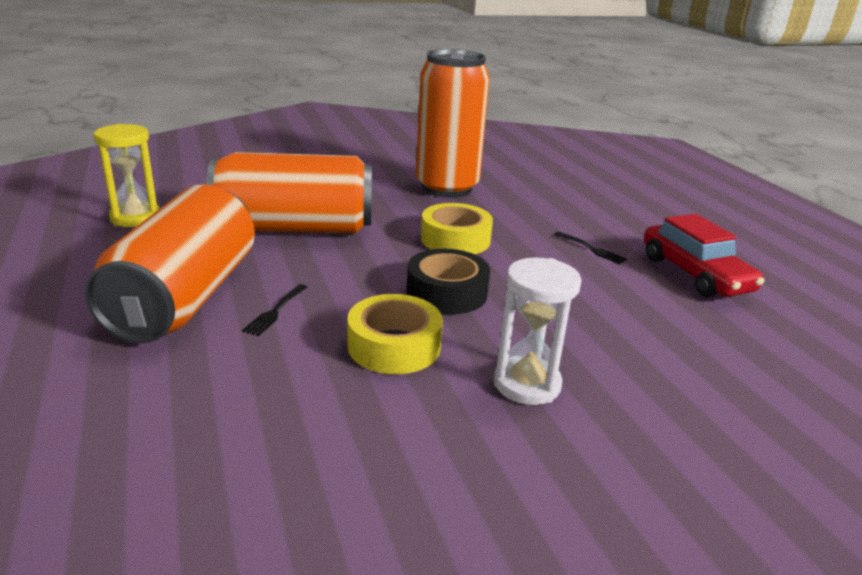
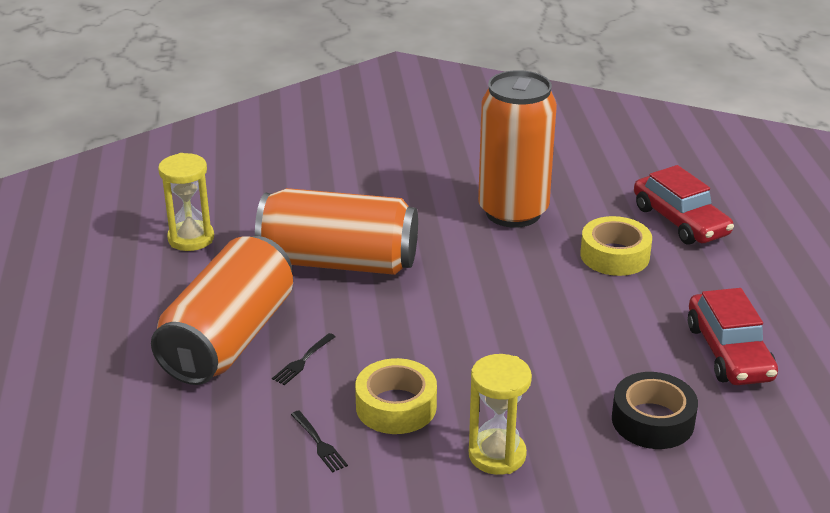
camera: 15 degrees right, 5 degrees up
(447, 292) = (462, 353): black tape -> black tape (652, 420)
(455, 239) = (495, 288): yellow tape -> yellow tape (614, 255)
(527, 384) = (497, 455): white hourglass -> yellow hourglass
(590, 188) = (680, 221): none -> red car
(591, 249) = (634, 311): black fork -> black fork (319, 443)

